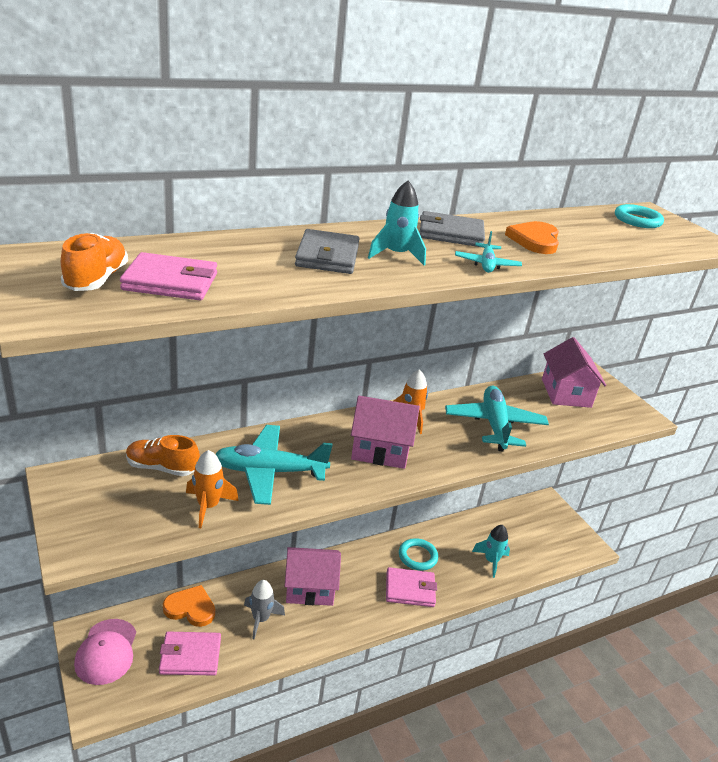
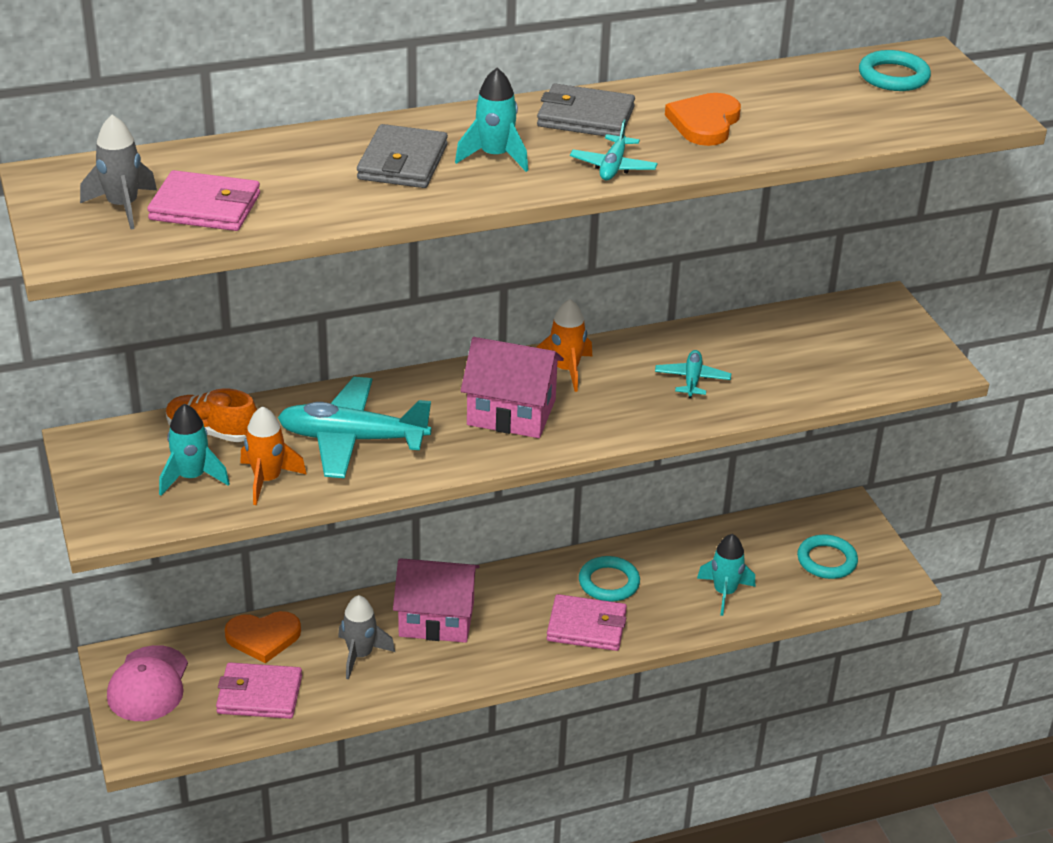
camera: 10 degrees right, 5 degrees up
(96, 279) = (122, 206): orange shoe -> grey rocket
(147, 505) = (192, 477): none -> turquoise rocket
(190, 608) = (263, 637): orange heart -> orange heart turned 150 degrees clockwise
(494, 425) = (692, 380): turquoise plane -> turquoise plane, size x0.50
(546, 536) = (826, 560): none -> turquoise ring
(566, 393) = (827, 331): pink house -> none

